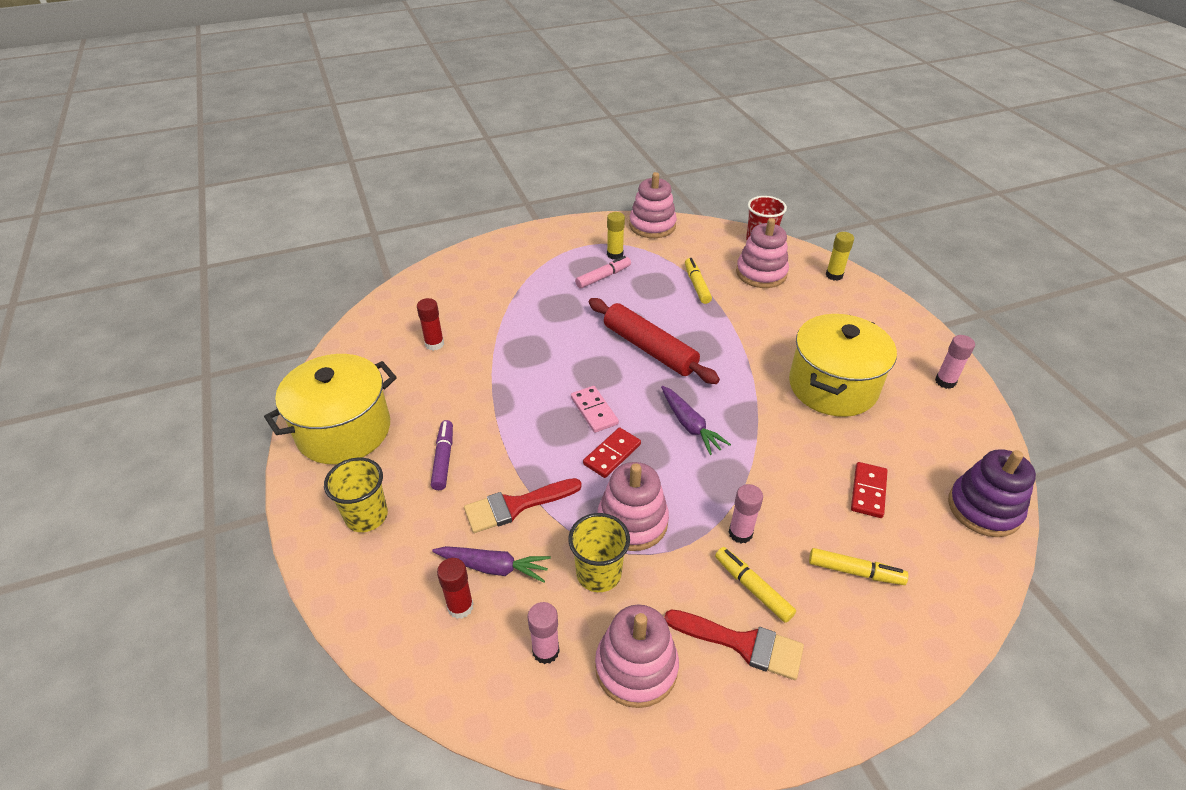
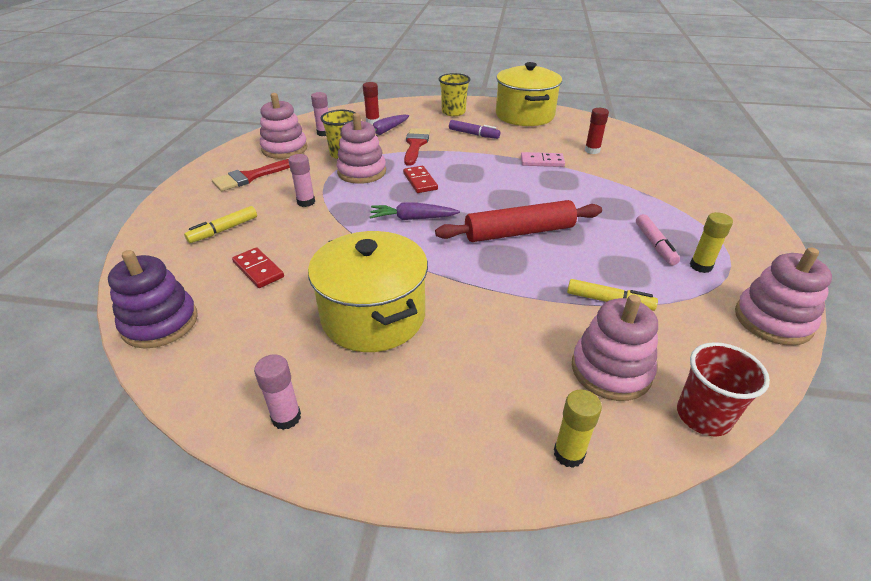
camera: 120 degrees right, 5 degrees down
(594, 411) = (467, 187): pink domino -> pink domino (542, 162)
(752, 588) = (270, 192): yellow marker -> none

